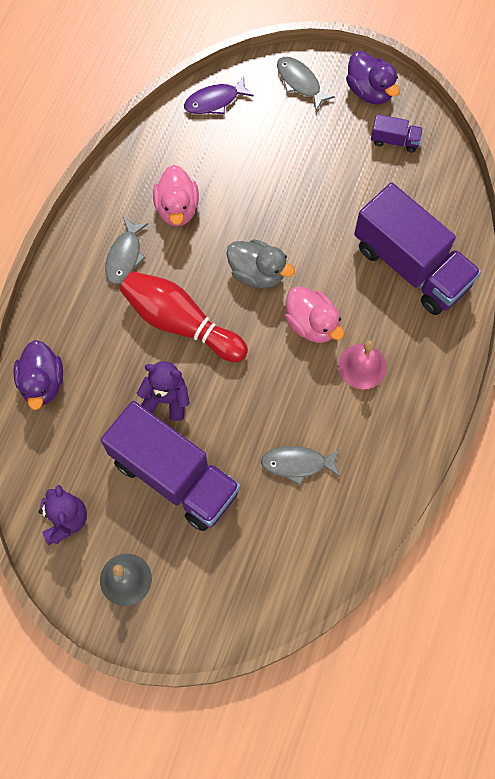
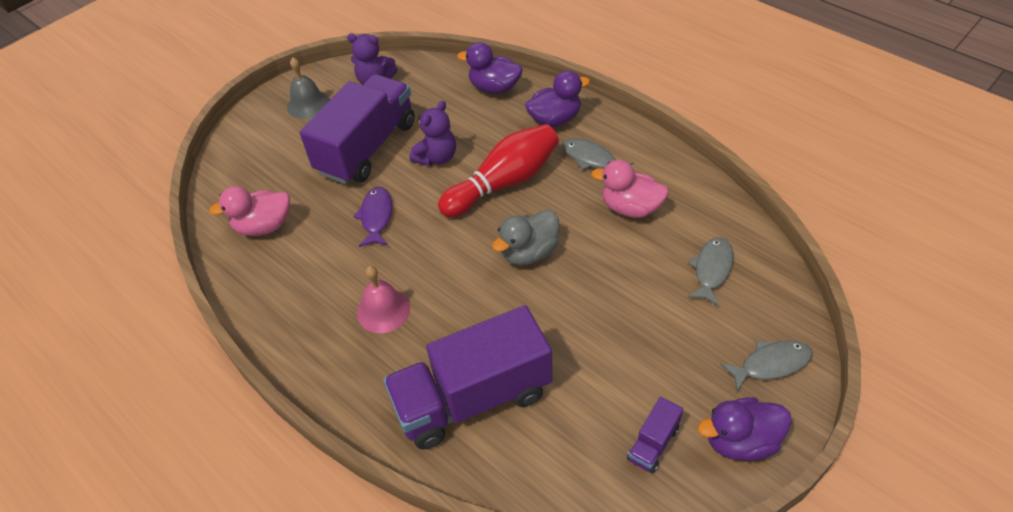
camera: 115 degrees right, 20 degrees down
(77, 306) = (555, 119): none -> purple duck
(174, 476) = (367, 148): purple truck -> purple truck turned 150 degrees clockwise
(215, 101) = (761, 271): purple fish -> purple fish (376, 217)
(297, 464) = (323, 230): grey fish -> grey fish (711, 269)
(312, 324) = (451, 281): pink duck -> pink duck (264, 226)

